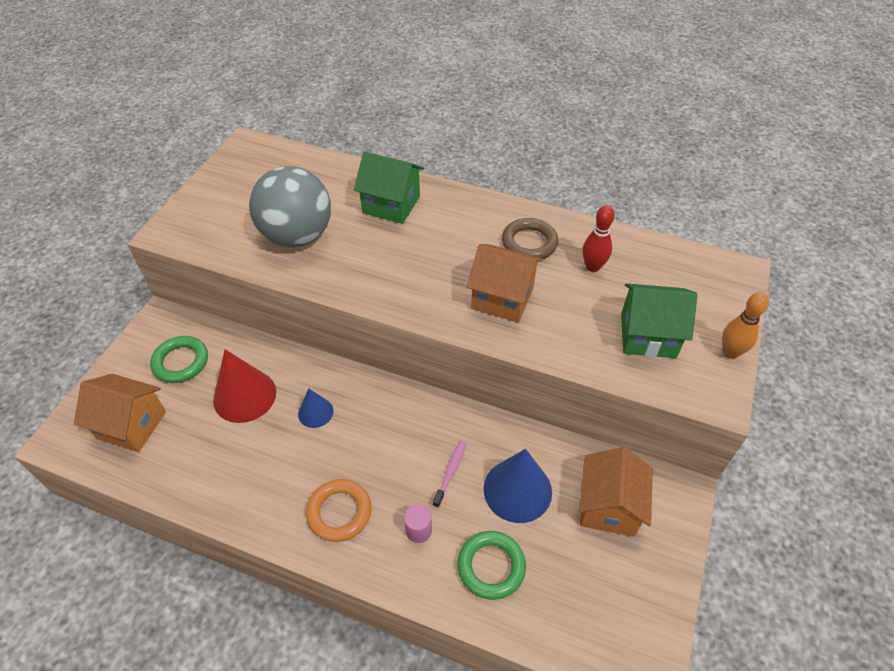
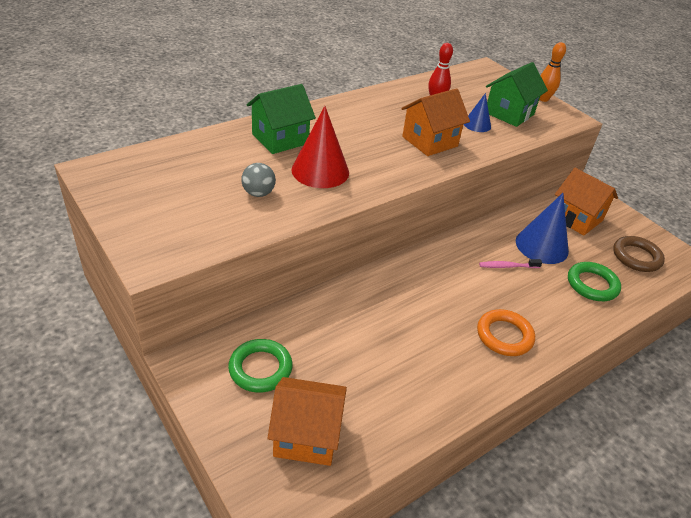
camera: 60 degrees left, 10 degrees down
(131, 425) = (306, 436): orange house -> orange house turned 45 degrees clockwise
(244, 395) = (343, 341): red cone -> red cone (320, 171)
(297, 236) = (258, 193): grey ball -> grey ball, size x0.43
(315, 412) = (399, 307): blue cone -> blue cone (477, 124)
(418, 530) = (545, 303): pink cylinder -> none
(450, 472) = (507, 266): pink toothbrush -> pink toothbrush turned 60 degrees counterclockwise
(529, 243) = (389, 110): brown ring -> brown ring (636, 257)

